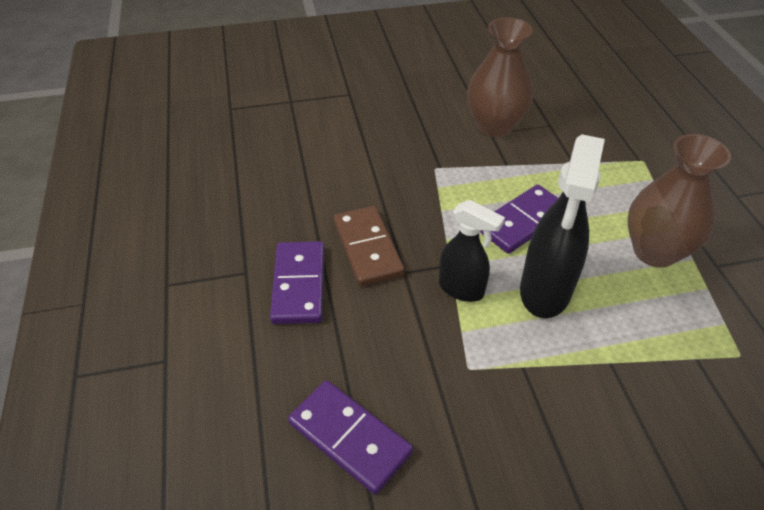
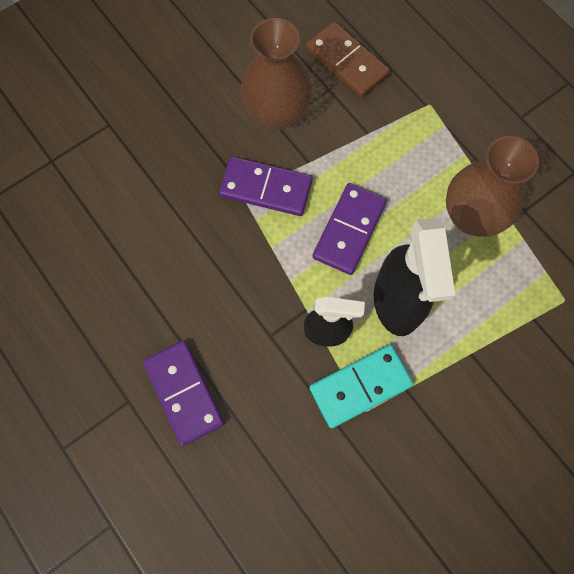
camera: 25 degrees left, 25 degrees up
(349, 438) = (301, 521): purple domino -> purple domino (266, 188)
(367, 248) = (225, 323): brown domino -> brown domino (346, 62)
(474, 345) = (360, 386): none -> turquoise domino

